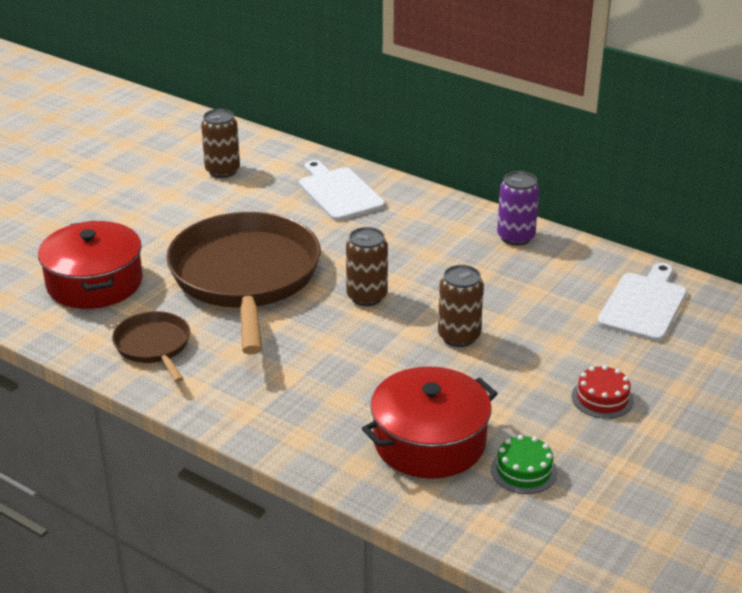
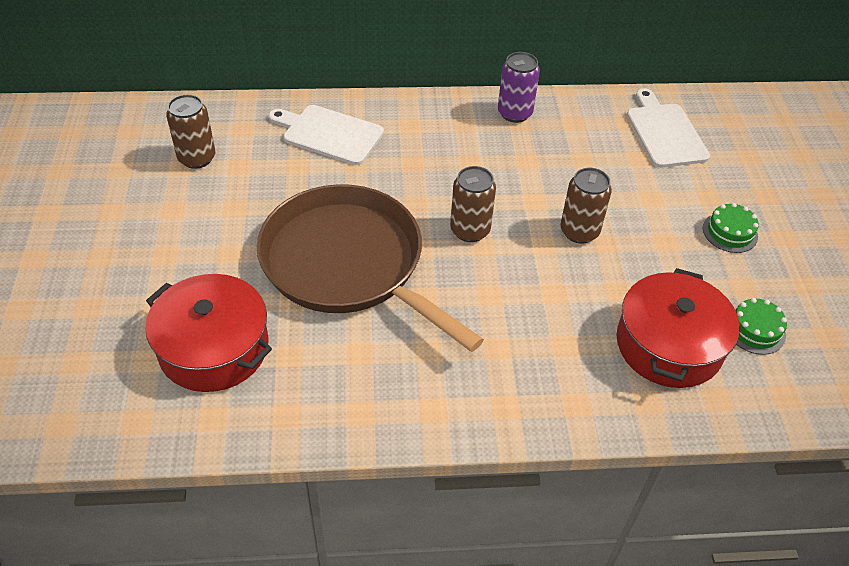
camera: 40 degrees left, 15 degrees up
(154, 346) = (351, 386): brown pan -> none
(602, 398) = (730, 232): red cake -> green cake

